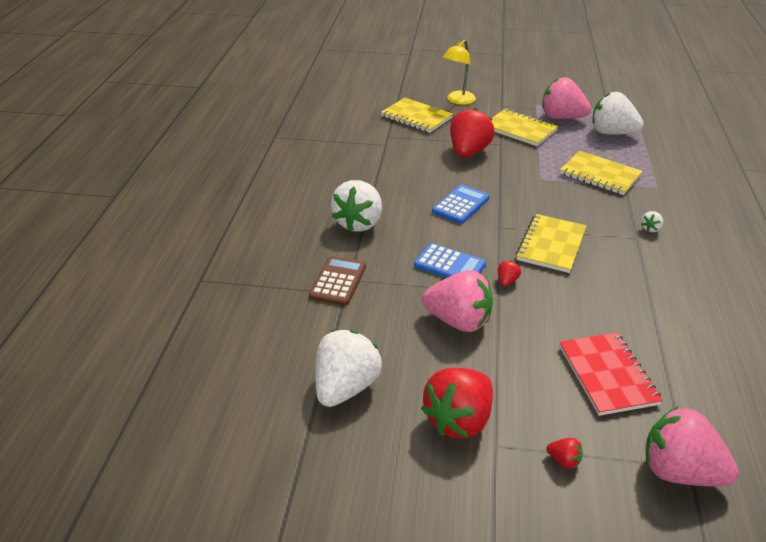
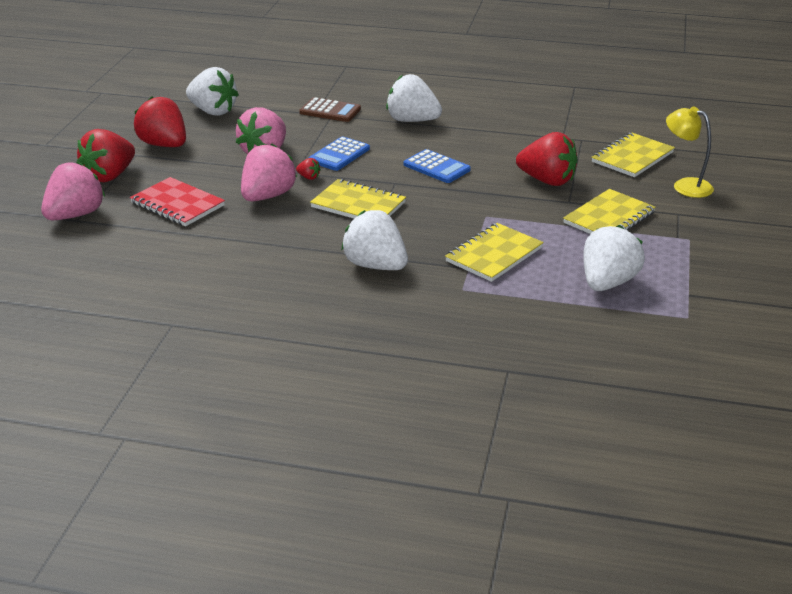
camera: 95 degrees right, 5 degrees down
(561, 117) = (649, 252): pink strawberry -> pink strawberry (267, 196)
(564, 460) = (110, 176): red strawberry -> red strawberry, size x2.43
(607, 375) = (177, 204): red notebook -> red notebook turned 45 degrees clockwise
(650, 229) = (375, 266): white strawberry -> white strawberry, size x2.43

